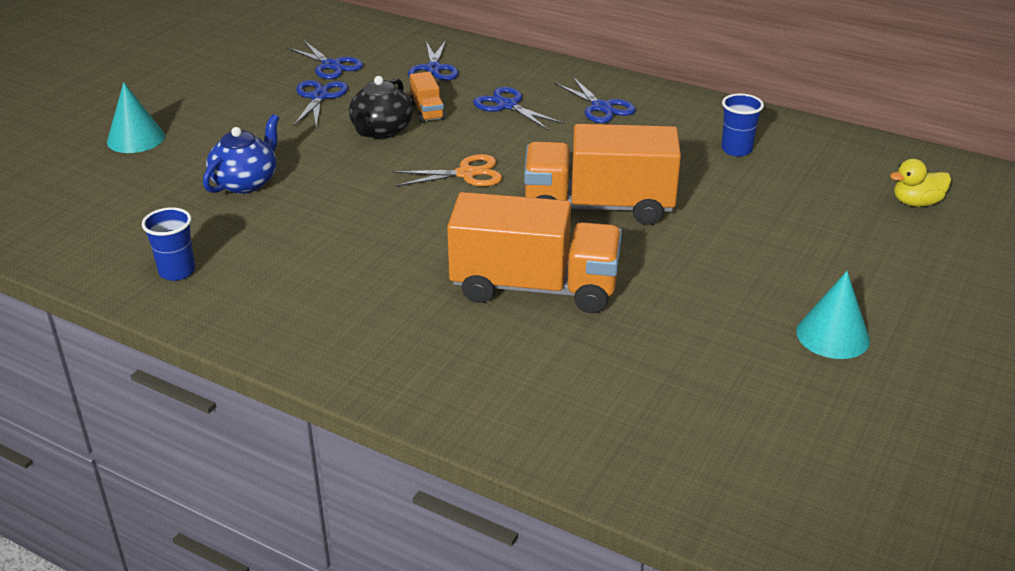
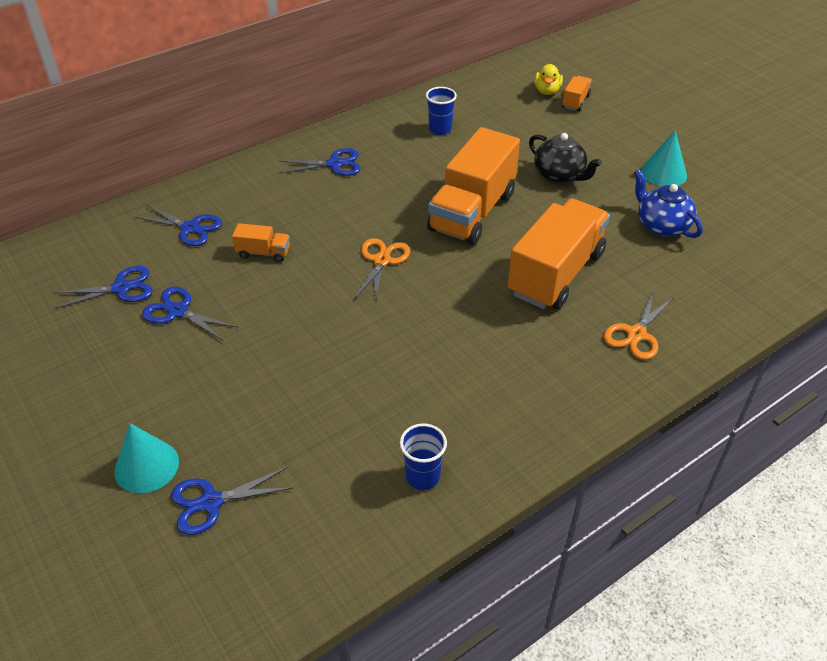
camera: 65 degrees left, 10 degrees up
(246, 182) = (300, 397): blue teapot -> blue teapot (661, 225)
(381, 131) = (275, 288): black teapot -> black teapot (559, 175)
(468, 369) = (636, 334): none -> orange scissors
(507, 105) = (292, 208): blue scissors -> blue scissors (211, 502)
(920, 229) = (575, 101): none -> orange truck

